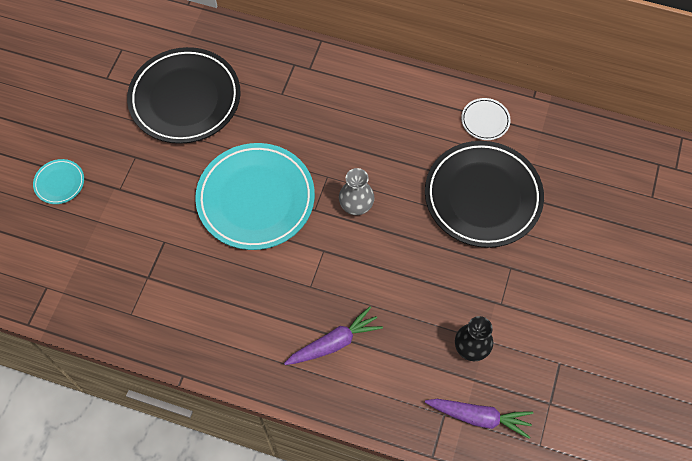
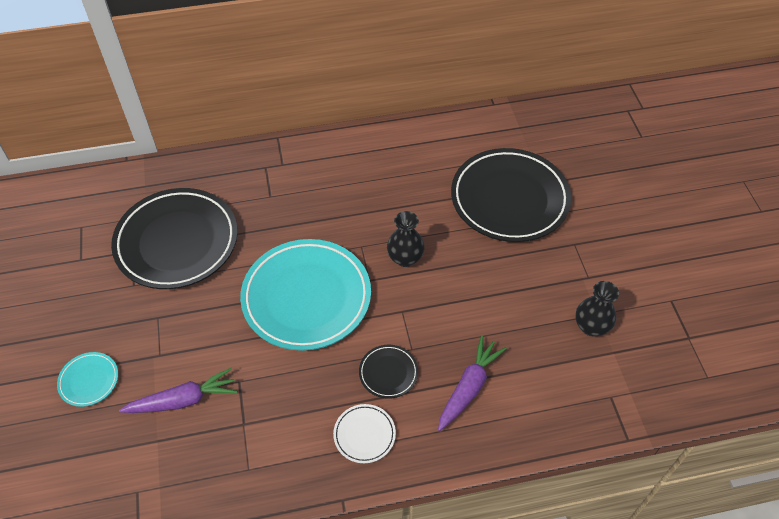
camera: 30 degrees left, 10 degrees down
(279, 296) = (388, 373): none -> black plate
(356, 206) = (405, 258): grey vase -> black vase
(479, 417) = (641, 382): purple carrot -> purple carrot (183, 400)
(485, 121) = (467, 139): white plate -> white plate (364, 435)

